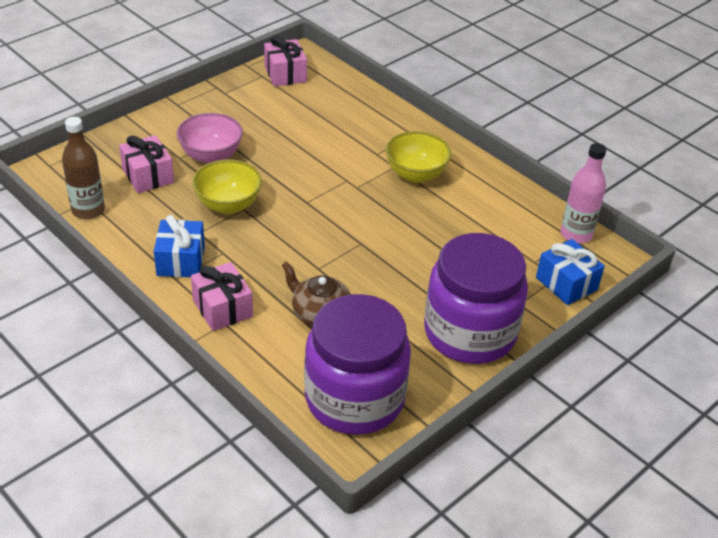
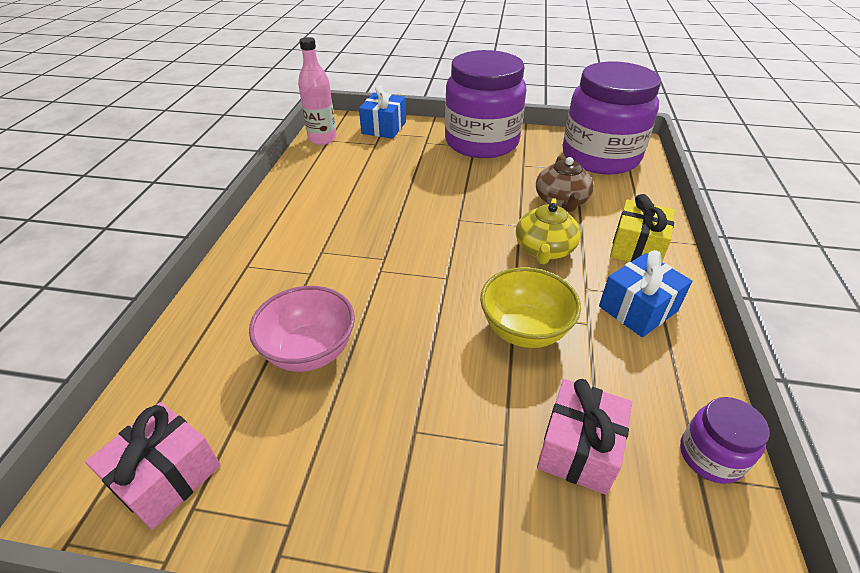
camera: 125 degrees left, 0 degrees up
(88, 210) = (710, 456): brown bottle -> purple jar
(211, 156) = (463, 411): pink bowl -> pink bowl (310, 351)
(222, 308) = (637, 248): pink gift -> yellow gift
(279, 261) = (544, 249): none -> yellow teapot
(415, 174) = (322, 233): yellow bowl -> none

